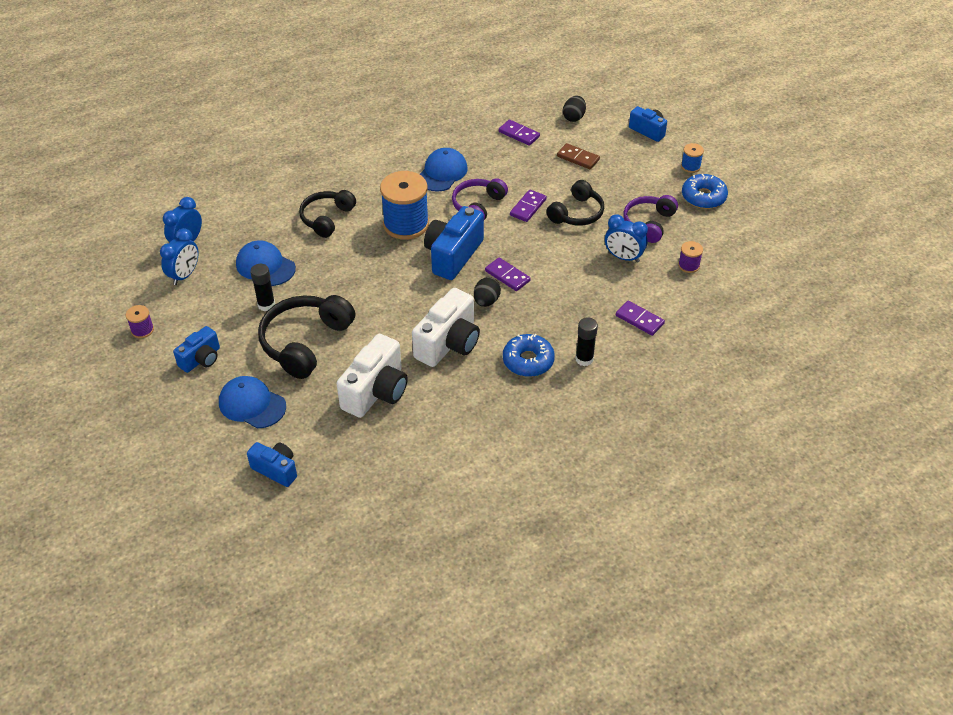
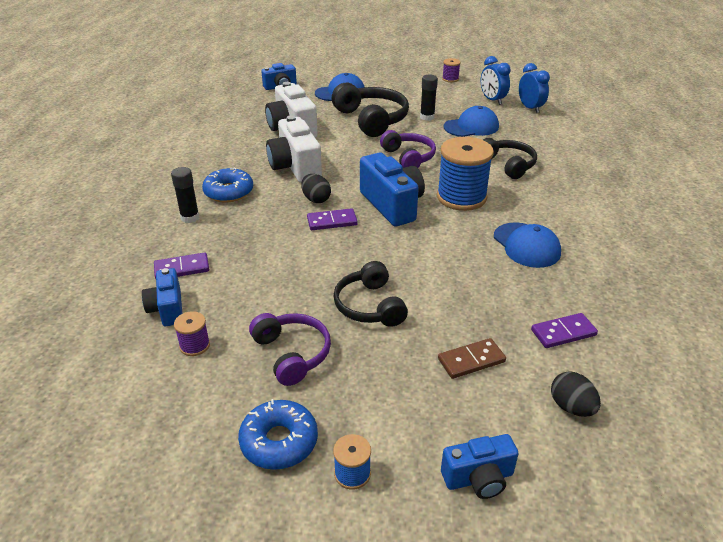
camera: 125 degrees right, 10 degrees down
(201, 359) = (400, 88): blue camera -> blue camera (167, 309)
(478, 205) = (450, 246): purple headphones -> purple headphones (408, 157)
(528, 207) = (415, 276): purple domino -> none
(623, 257) = (267, 303): blue clock -> none

